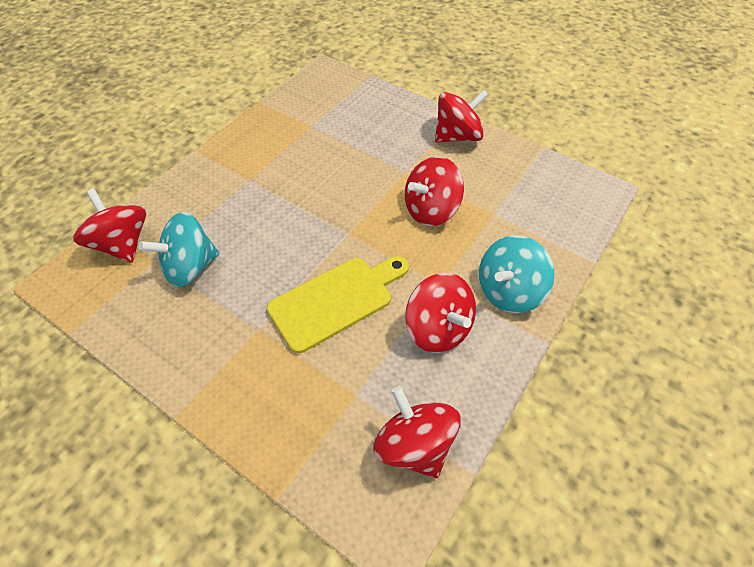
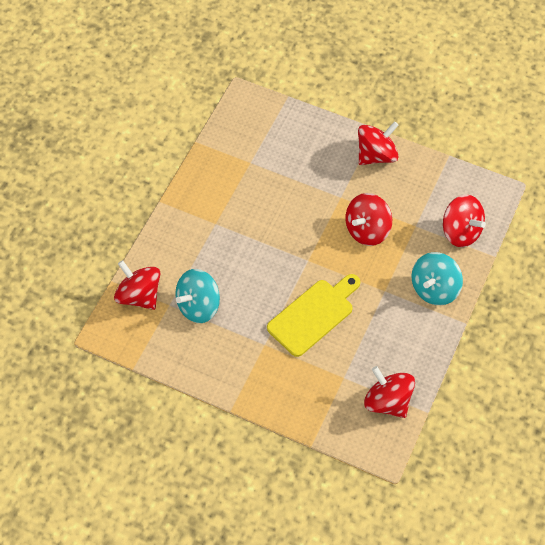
camera: 10 degrees left, 5 degrees up
(438, 328) = (389, 324): red spinning top -> red spinning top (460, 231)

